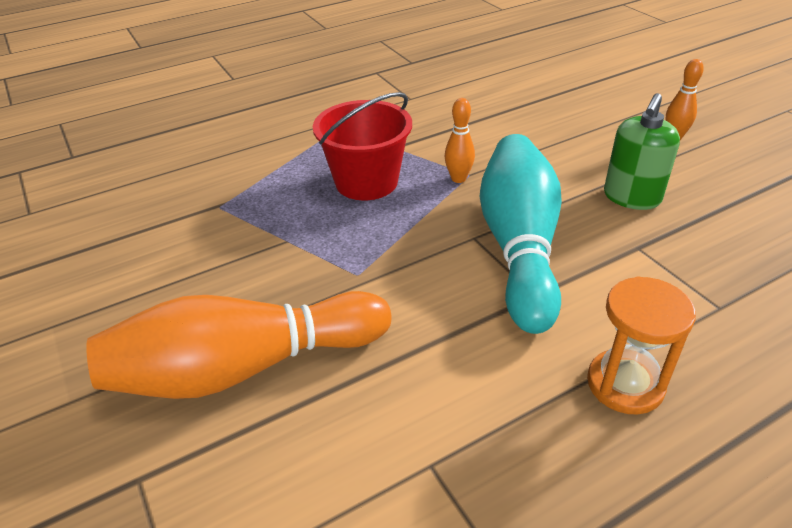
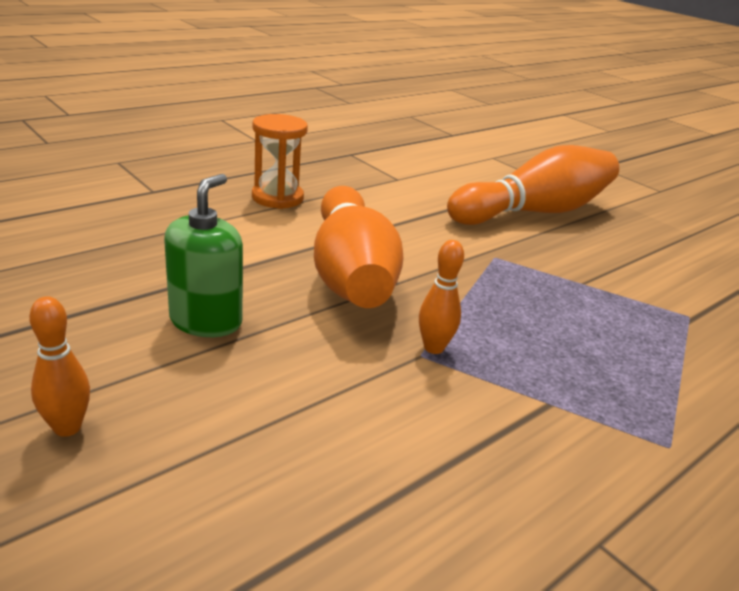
camera: 165 degrees right, 10 degrees down
(366, 182) = (550, 344): red bucket -> none
(519, 246) = (350, 273): turquoise bowling pin -> orange bowling pin

